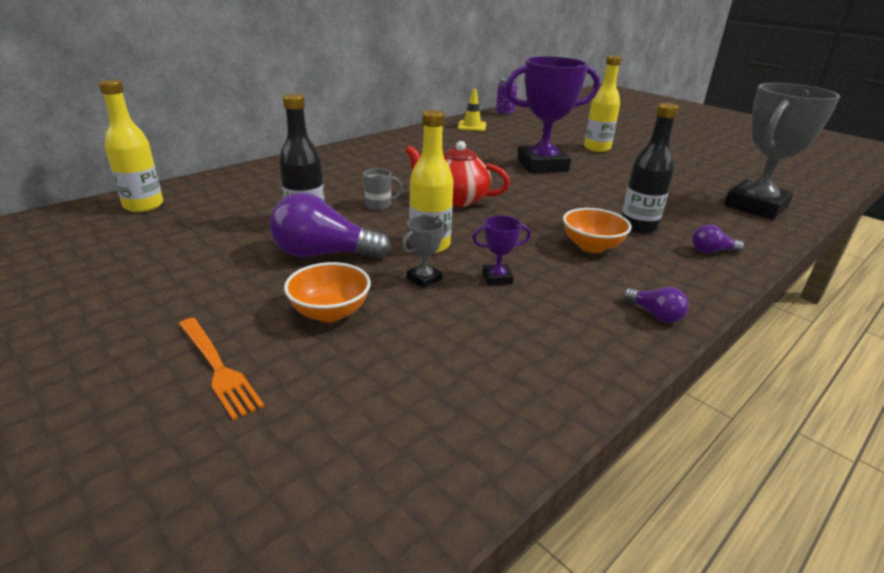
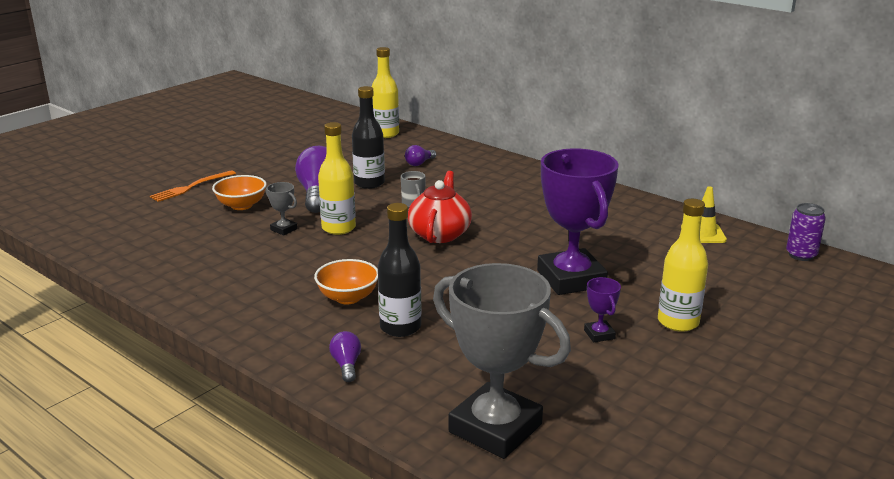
camera: 85 degrees right, 5 degrees down
(497, 278) = (286, 255): purple trophy -> purple trophy (599, 334)
(655, 314) = (228, 317): purple light bulb -> purple light bulb (419, 163)

